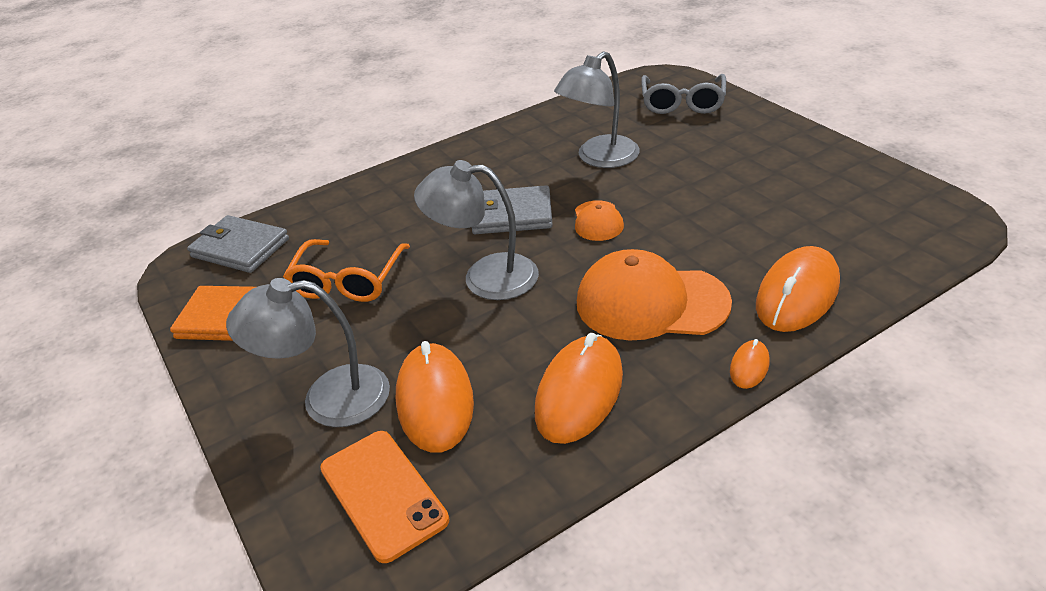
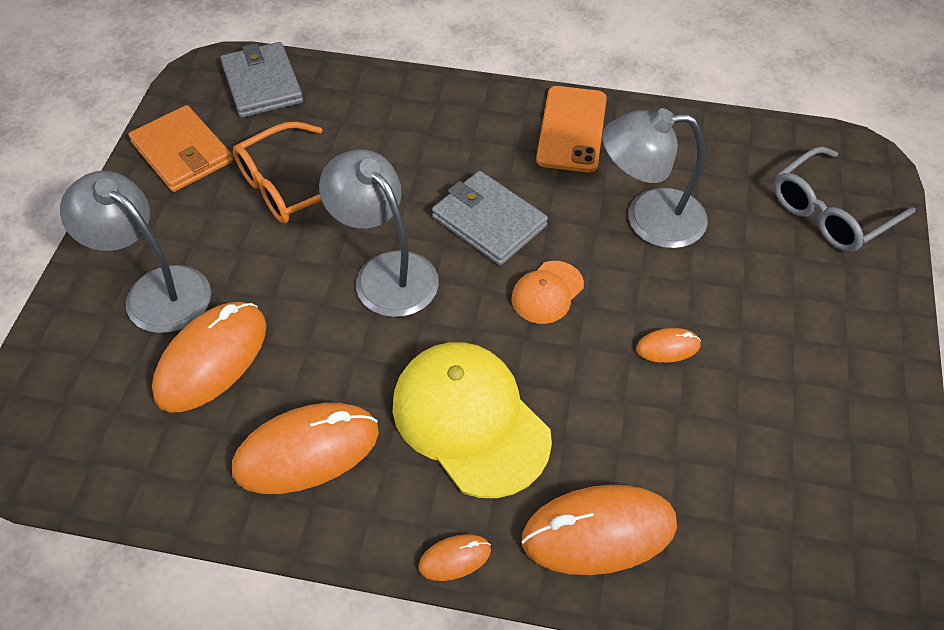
camera: 40 degrees right, 15 degrees up
(383, 494) = (95, 406): orange phone -> orange phone (572, 129)
(651, 303) = (470, 420): orange cap -> yellow cap
(698, 199) = (668, 347): none -> orange mouse

